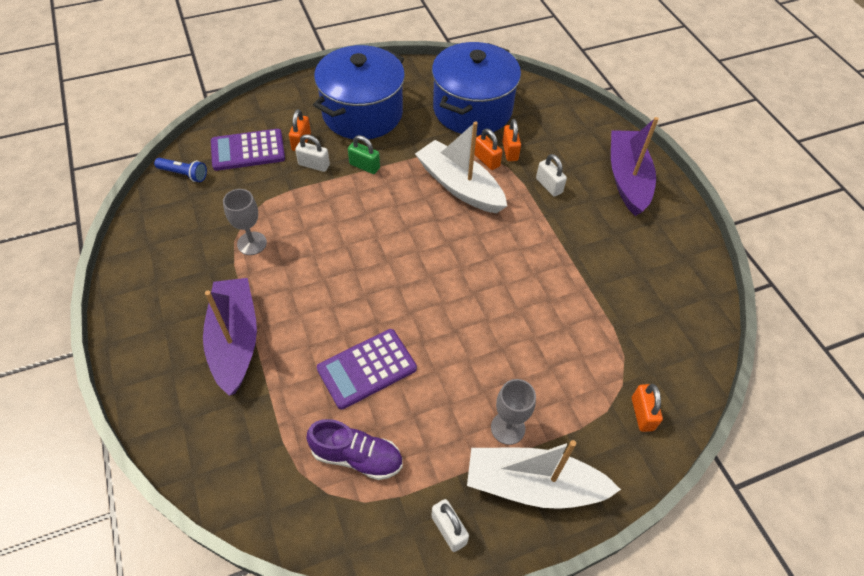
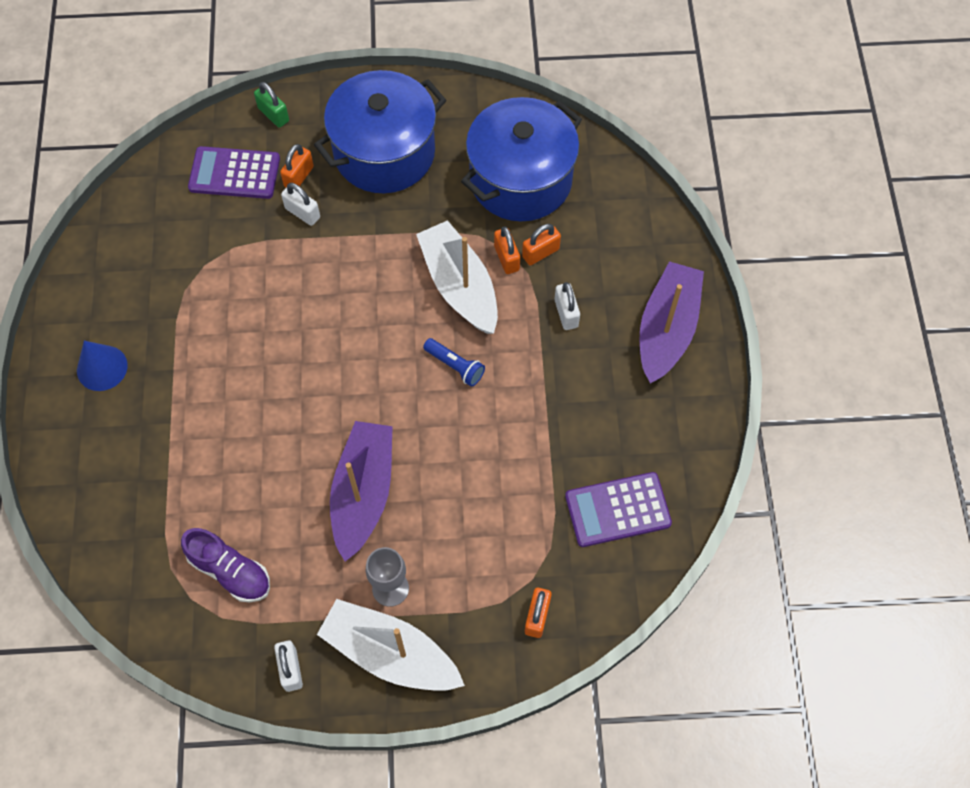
camera: 20 degrees right, 10 degrees up
(178, 317) = (102, 368): none -> blue cone
(184, 174) = (155, 188): blue flashlight -> blue flashlight (455, 366)
(235, 341) = (151, 411): purple boat -> purple boat (363, 493)
(252, 243) = (202, 299): grey goblet -> none
(364, 166) = (360, 229): green padlock -> green padlock (273, 115)
(367, 368) = (273, 481): purple calculator -> purple calculator (617, 510)
(510, 151) = (540, 253): orange padlock -> orange padlock turned 45 degrees clockwise

